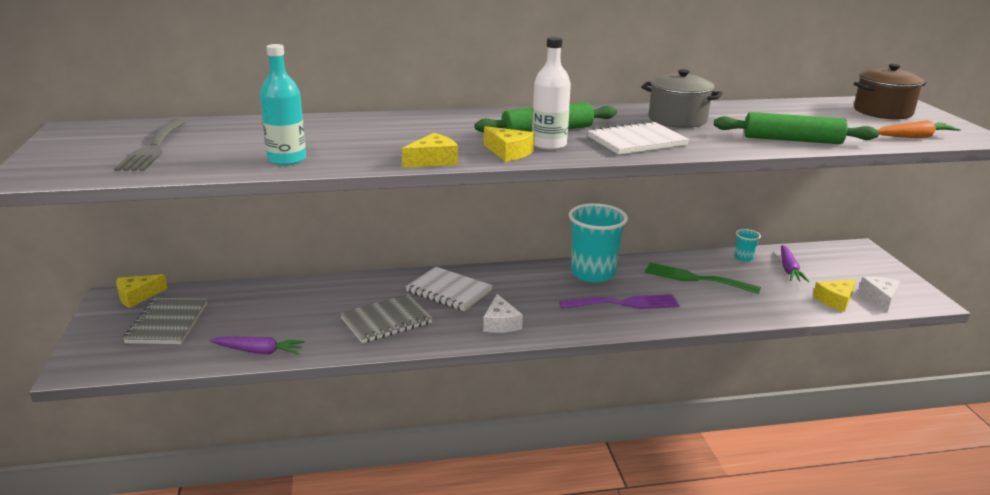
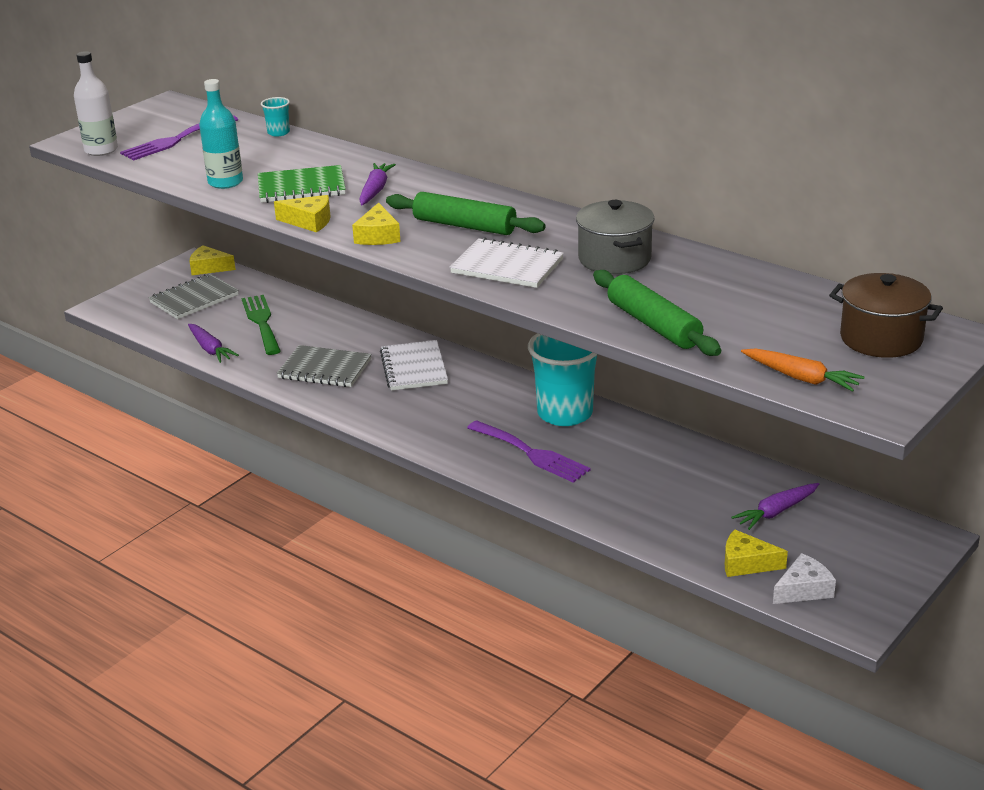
camera: 50 degrees right, 5 degrees up
(153, 148) = (176, 140): grey fork -> purple fork
(365, 144) = (301, 187): none -> green notebook
(428, 131) = (375, 190): none -> purple carrot
(500, 323) = (399, 415): white cheese -> none
(549, 145) = (426, 241): white bottle -> white bottle (101, 150)
(695, 278) = (651, 468): green fork -> green fork (261, 322)
(743, 258) = (755, 476): turquoise cup -> turquoise cup (278, 132)

